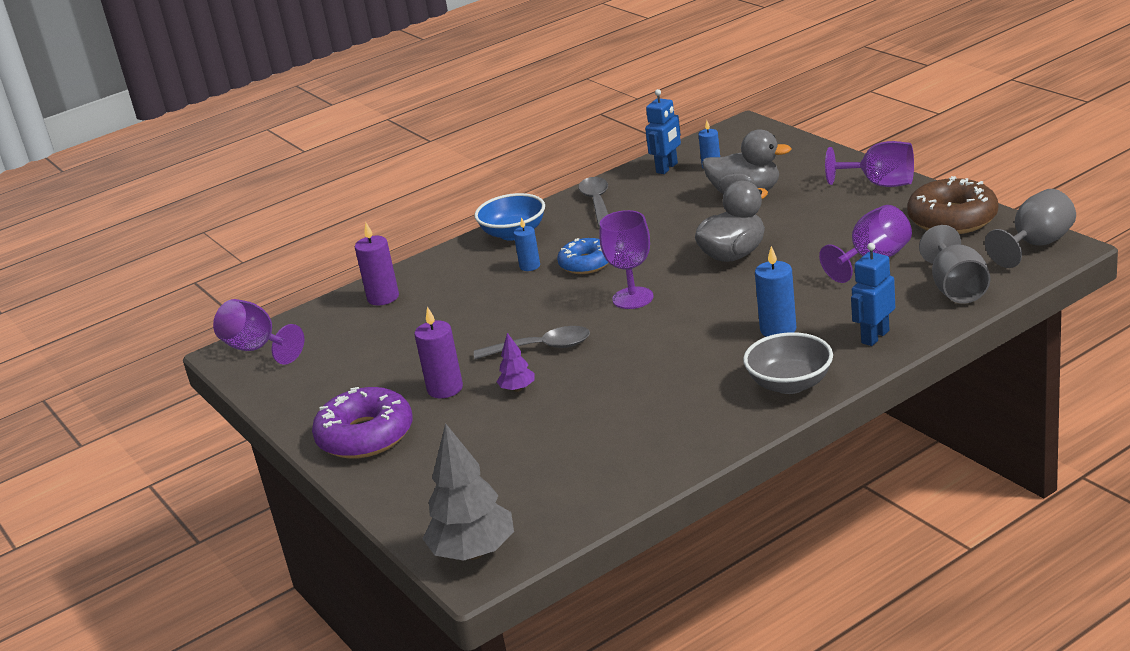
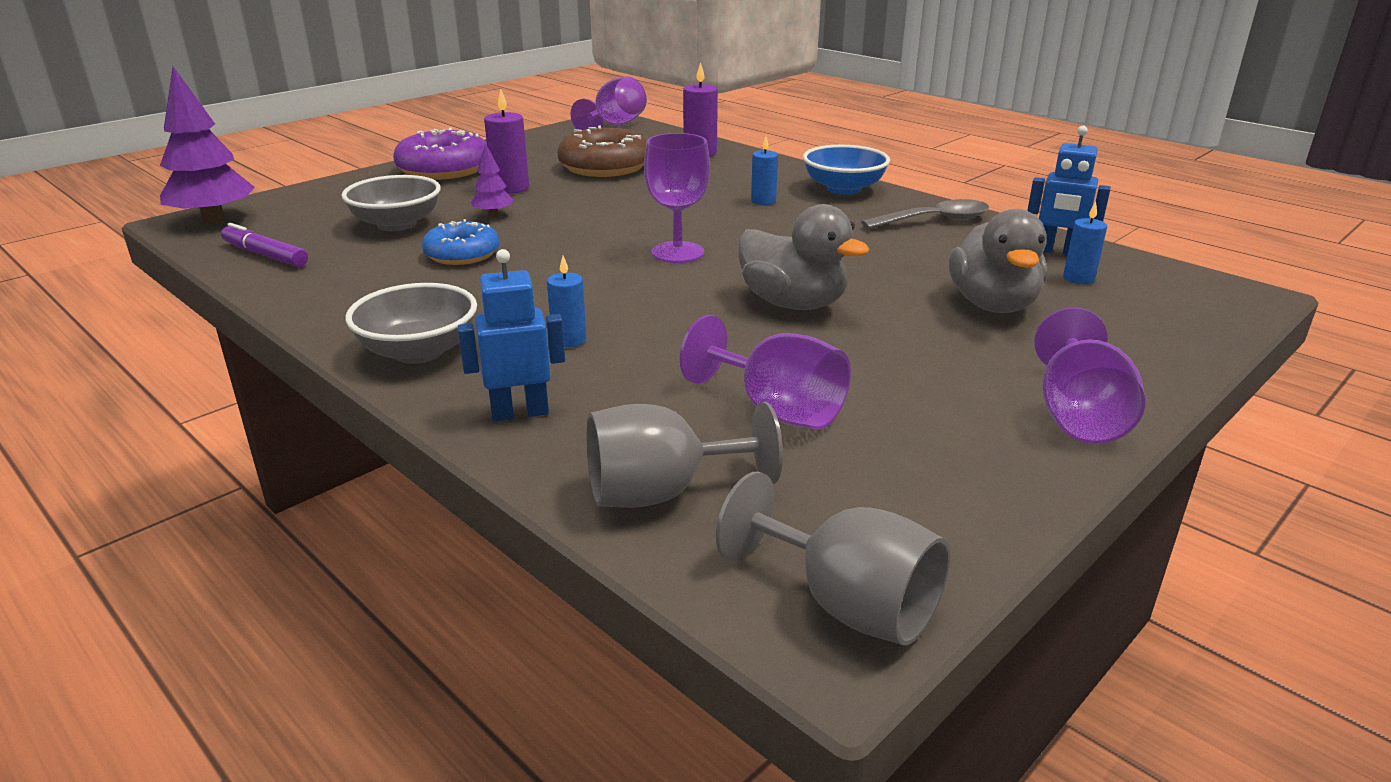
camera: 75 degrees right, 0 degrees up
(474, 552) = (214, 220): grey tree -> purple tree
(526, 437) = (397, 224): none -> grey bowl
(542, 348) = (574, 218): grey spoon -> none
(585, 495) = (265, 255): none -> purple marker
(586, 264) = (768, 225): blue donut -> blue donut (462, 254)
(778, 329) = (569, 340): blue candle -> blue candle, size x0.65
(875, 337) = (520, 412): blue robot -> blue robot turned 45 degrees counterclockwise
(952, 219) = (950, 494): brown donut -> brown donut (605, 167)

